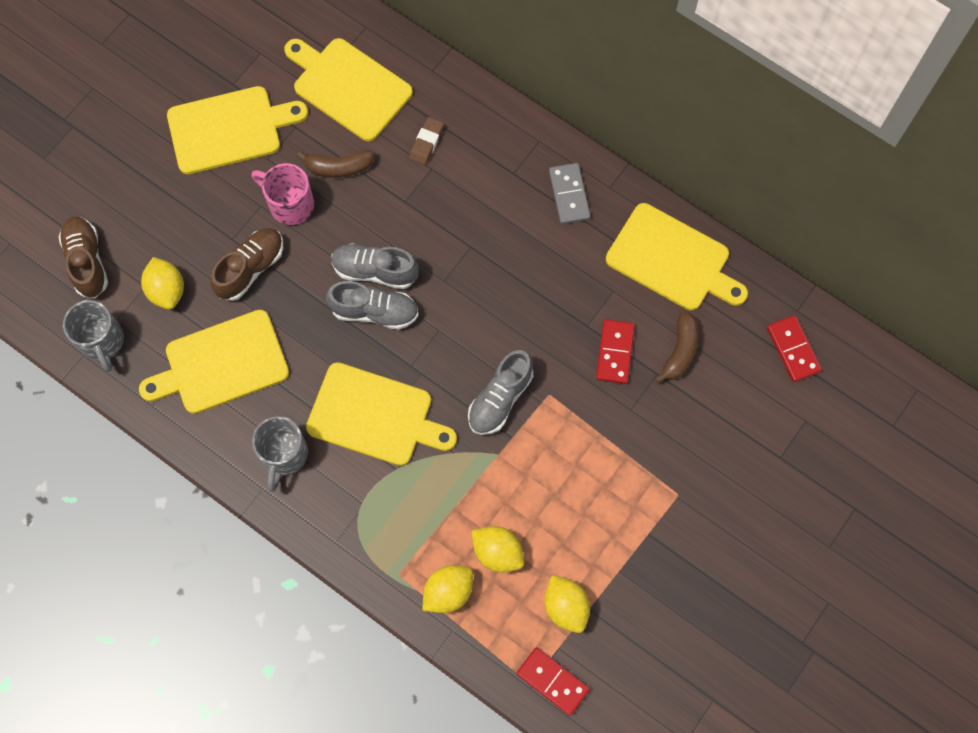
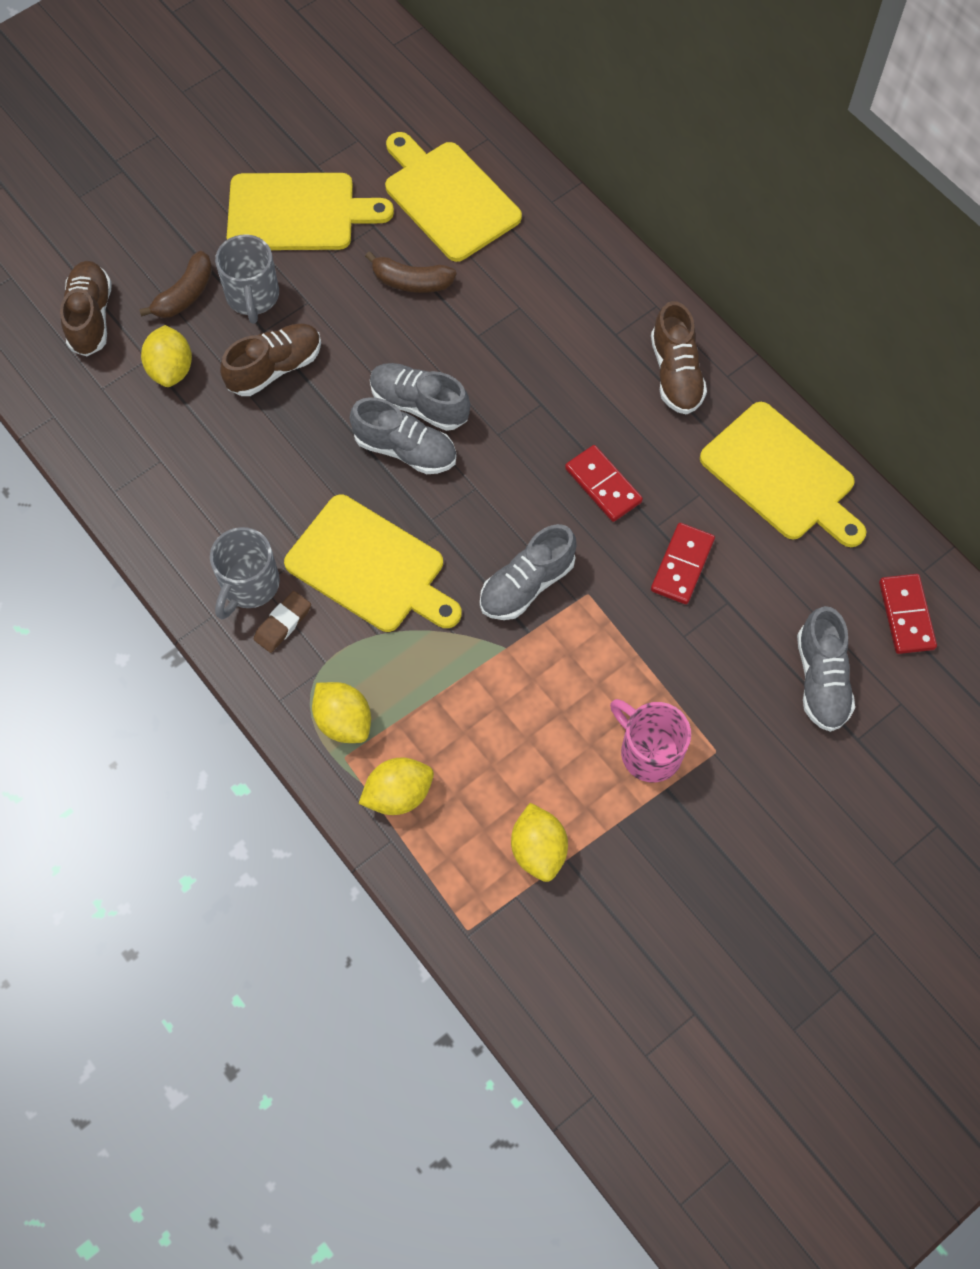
camera: 15 degrees right, 5 degrees down
(102, 341) = (79, 407): grey mug -> grey mug (253, 297)
(221, 364) = (208, 465): yellow cutting board -> none
(290, 204) = (342, 308): pink mug -> pink mug (649, 751)
(426, 142) = (522, 278): brown eraser -> brown eraser (283, 623)
(497, 552) = (472, 763): yellow lemon -> yellow lemon (344, 721)
(552, 681) = (496, 935): red domino -> red domino (603, 485)
(569, 195) = (675, 373): grey domino -> brown shoe
(680, 351) = (763, 583): brown banana -> brown banana (185, 294)
(742, 417) = (821, 679): none -> grey shoe

